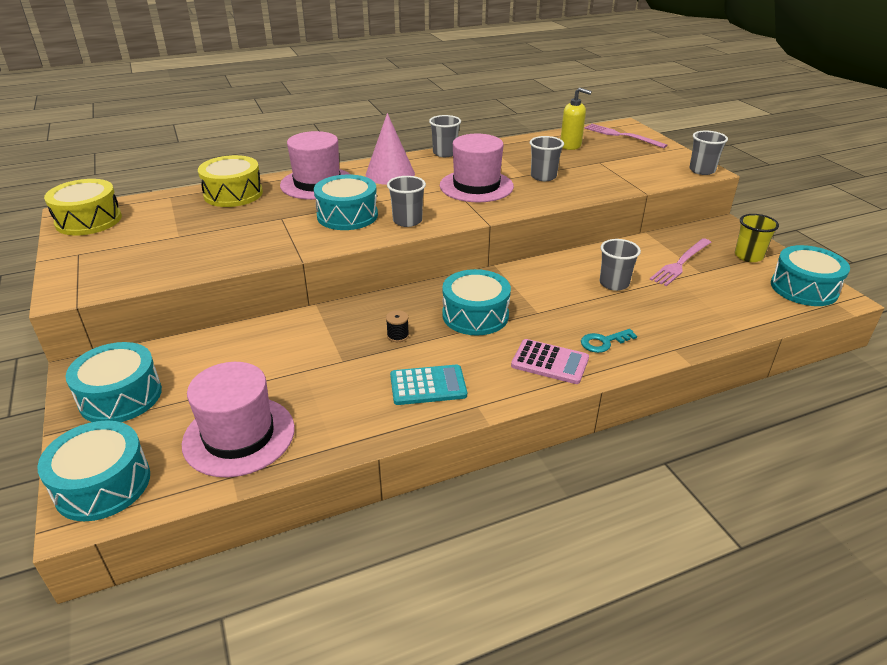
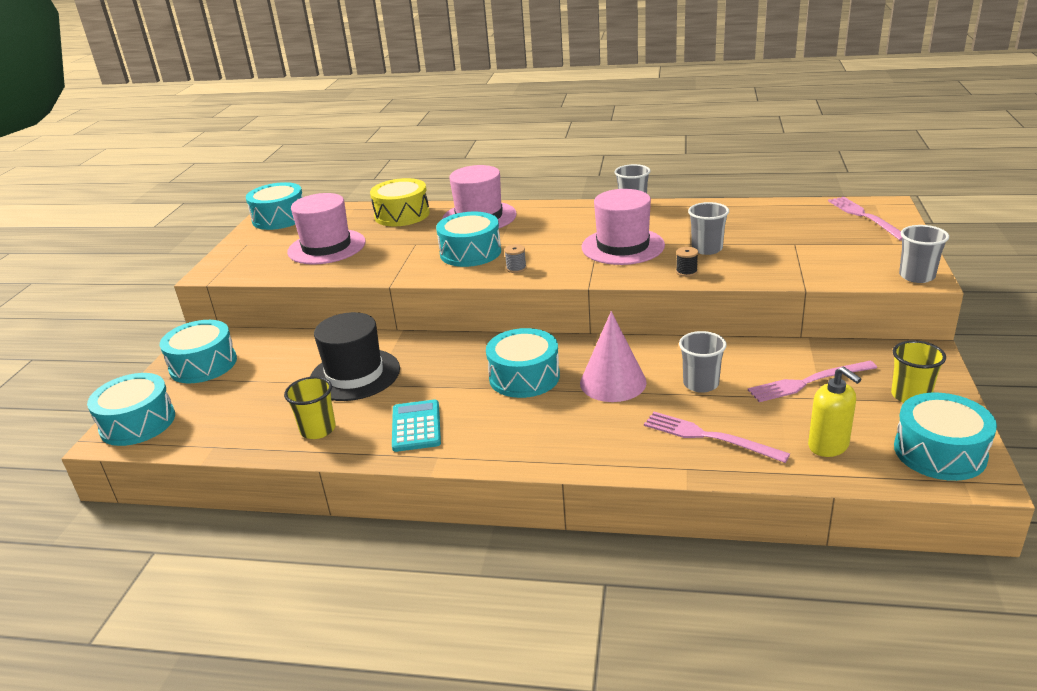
camera: 35 degrees right, 5 degrees down
(89, 220) = (279, 218): yellow drum -> turquoise drum
(239, 436) = (245, 419): pink hat -> pink hat (326, 247)
(313, 357) = (355, 375): none -> black hat
(333, 420) = (318, 429): none -> yellow cup
(390, 174) = (554, 219): pink cone -> pink cone (613, 382)
(398, 336) = (438, 376): black spool -> black spool (686, 272)
(407, 221) = (516, 268): grey cup -> grey spool
(428, 386) = (416, 426): turquoise calculator -> turquoise calculator turned 120 degrees counterclockwise
(550, 362) = (543, 440): pink calculator -> none
(570, 146) = (784, 219): yellow soap dispenser -> yellow soap dispenser (828, 446)
(603, 342) = (619, 438): turquoise key -> none
(663, 321) = (709, 437): none -> pink fork

